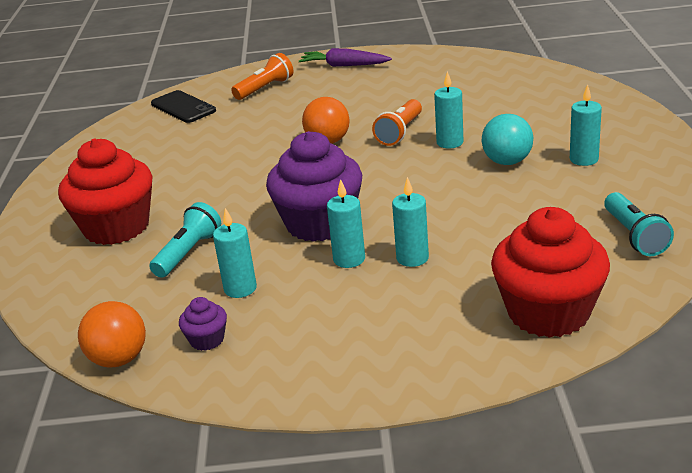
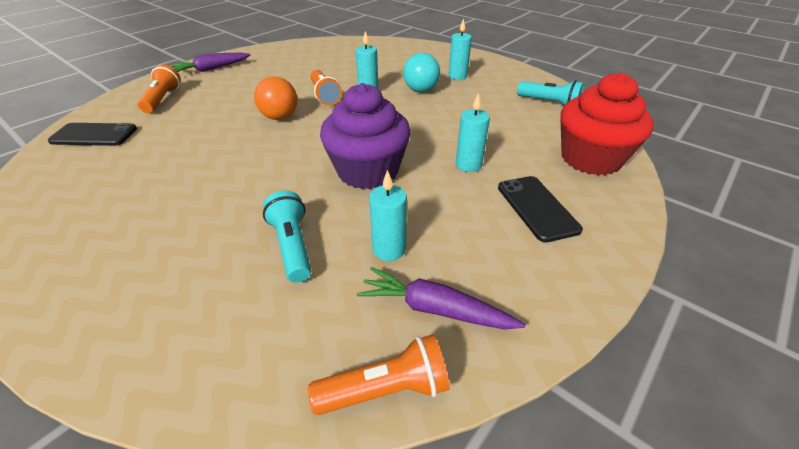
camera: 50 degrees left, 10 degrees up
(116, 227) = (173, 262): red cupcake -> none
(119, 359) = (386, 389): orange ball -> orange flashlight
(207, 340) = (435, 309): purple cupcake -> purple carrot
(349, 259) = (431, 185): turquoise candle -> none
(401, 323) = (537, 208): none -> black phone

